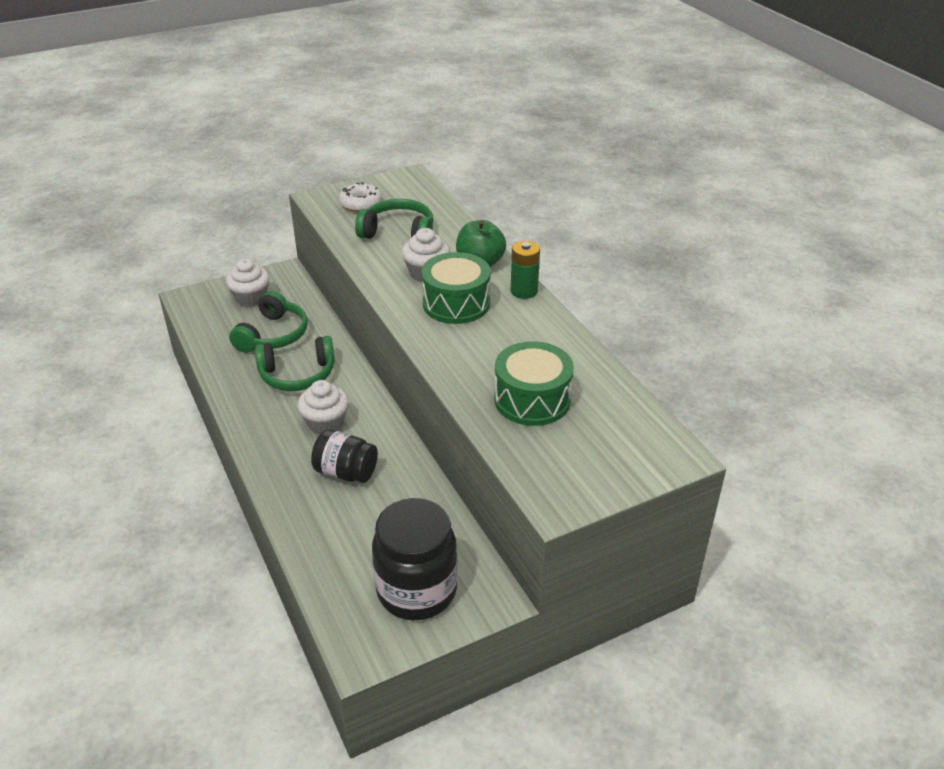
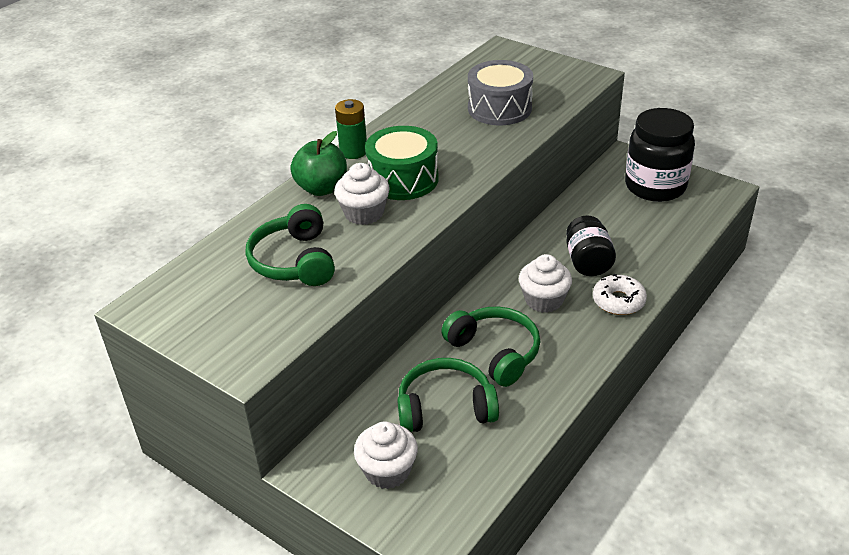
camera: 115 degrees left, 0 degrees up
(360, 204) = (240, 318): white donut -> white donut (618, 301)
(532, 399) = (499, 108): green drum -> grey drum

